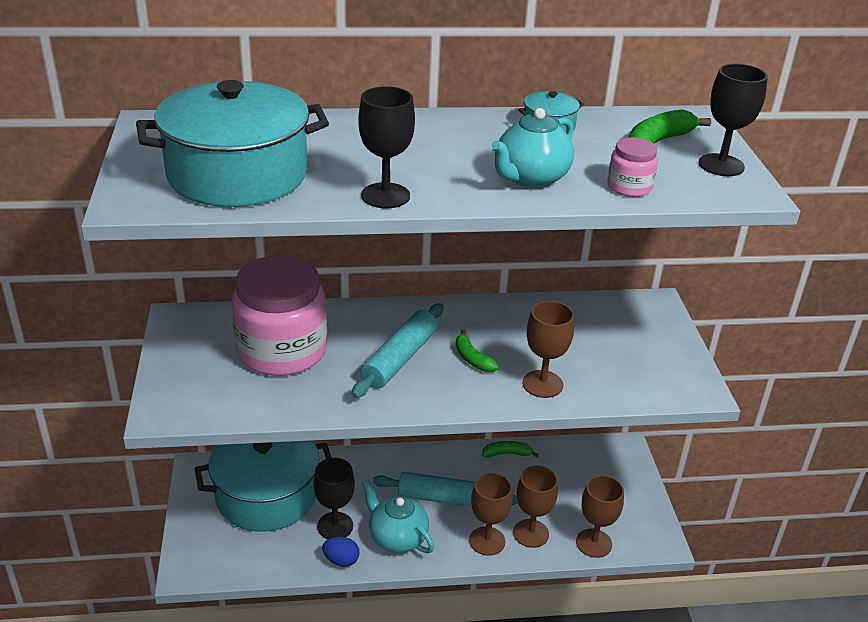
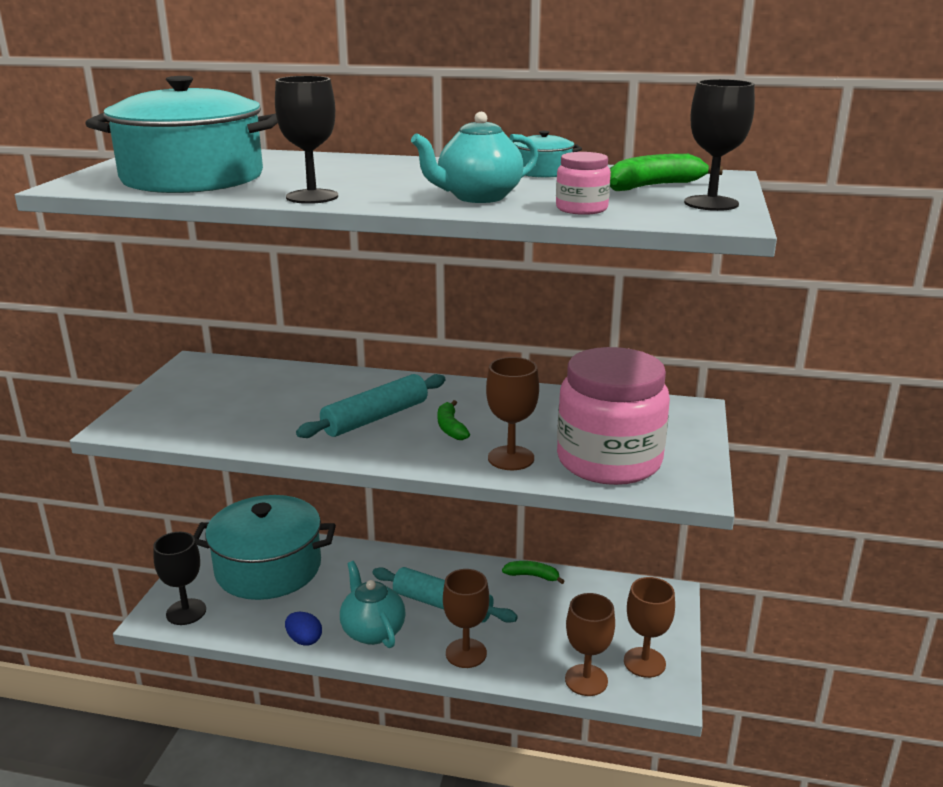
camera: 20 degrees right, 10 degrees down
(282, 351) = (267, 397): pink jar -> pink jar (609, 460)
(335, 526) = (317, 608): black goblet -> black goblet (186, 612)
(531, 533) = (518, 656): brown goblet -> brown goblet (644, 662)

